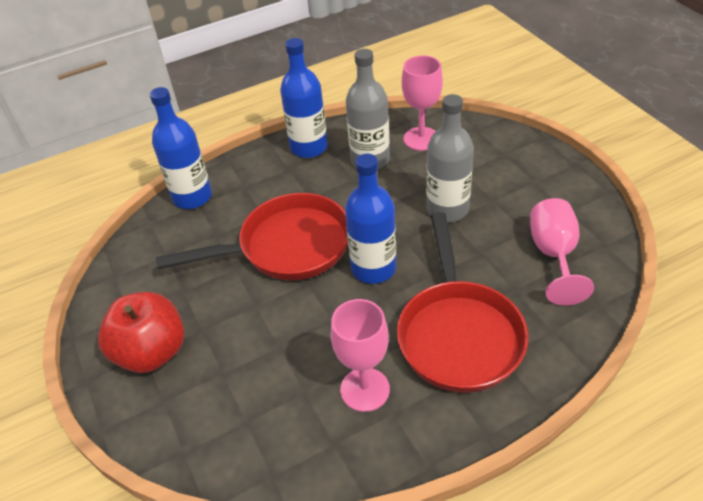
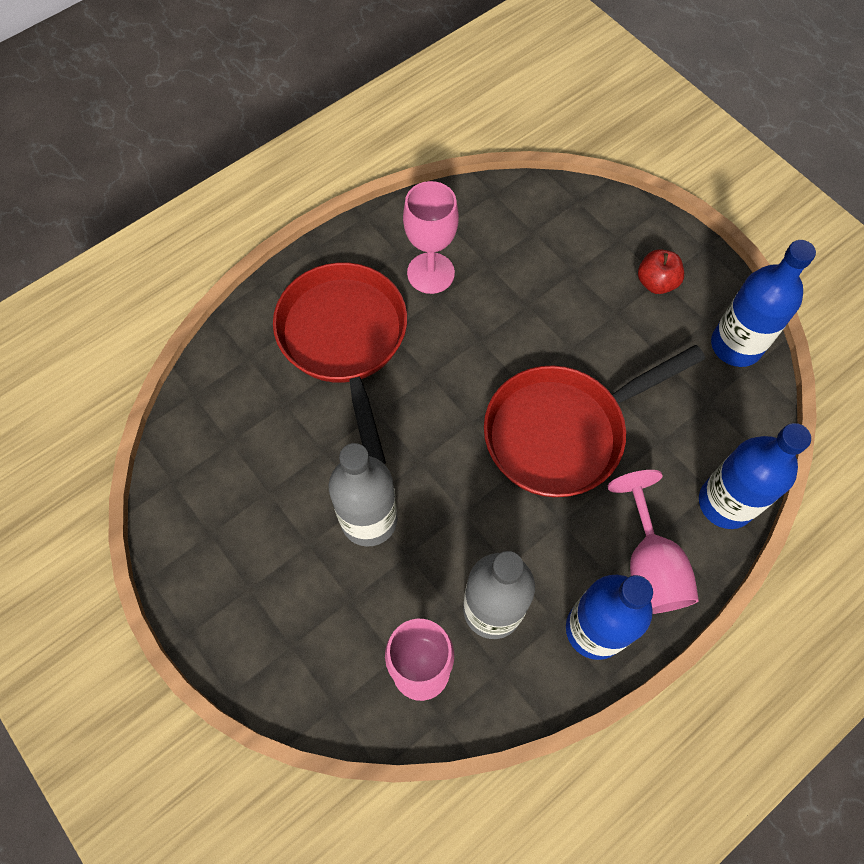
camera: 165 degrees right, 20 degrees up
(152, 352) = (656, 282): red apple -> red apple, size x0.54
(373, 268) = (449, 413): blue bottle -> blue bottle (736, 345)
(554, 255) = (236, 458): pink goblet -> pink goblet (649, 565)

